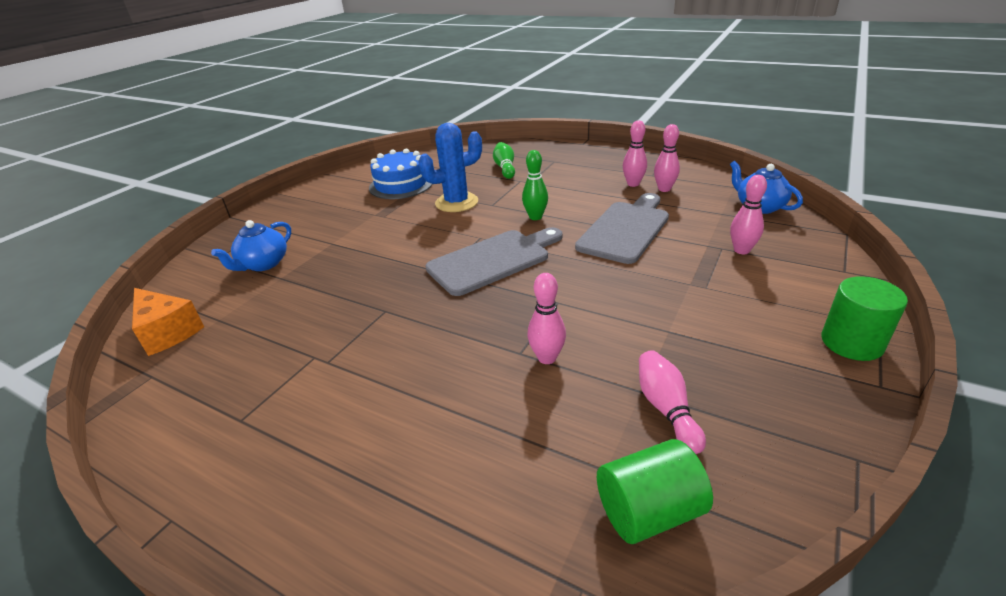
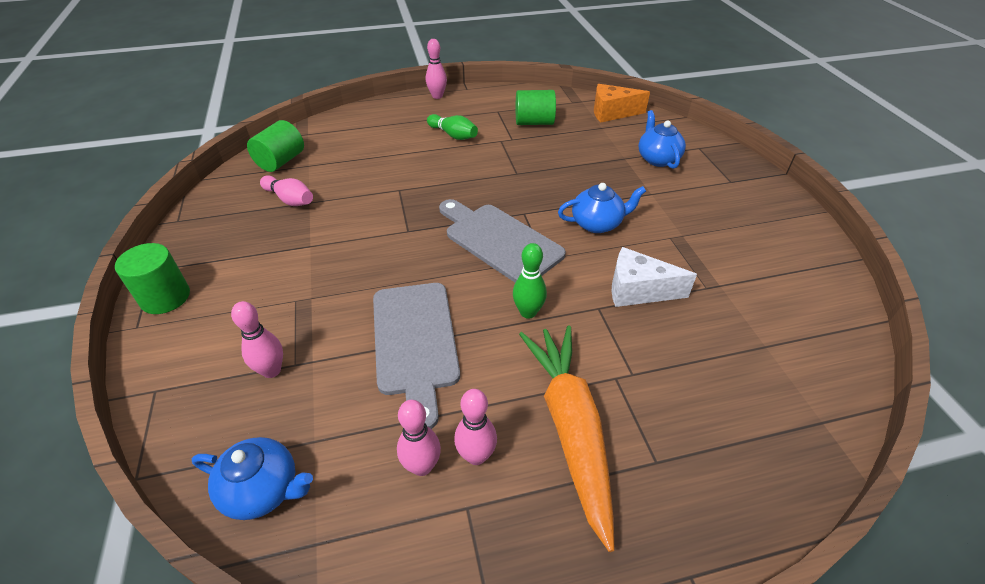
camera: 135 degrees right, 10 degrees up
(249, 368) = (534, 122): none -> green cylinder
(401, 185) = (745, 286): blue cake -> none
(407, 241) = (597, 224): none -> blue teapot
(456, 202) = (638, 290): blue cactus -> white cheese
(493, 260) = (499, 241): grey cutting board -> grey cutting board turned 120 degrees clockwise
(505, 168) = (693, 394): green bowling pin -> green bowling pin (453, 135)
(547, 358) = (379, 194): pink bowling pin -> pink bowling pin (437, 96)
(577, 177) = (571, 428): none -> orange carrot

